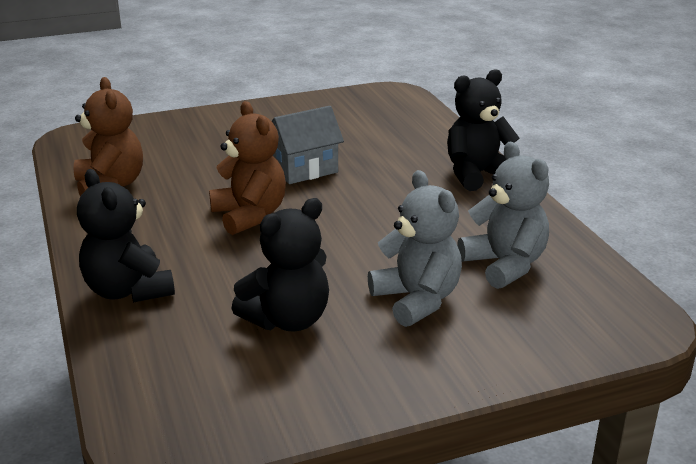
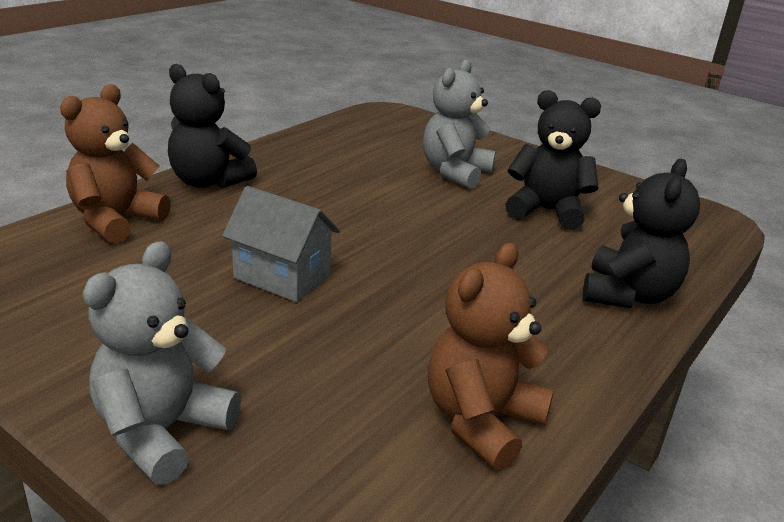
camera: 125 degrees left, 0 degrees up
(250, 215) = (424, 277): brown teddy bear -> brown teddy bear (116, 221)
(504, 265) = (368, 152): grey teddy bear -> grey teddy bear (162, 432)

